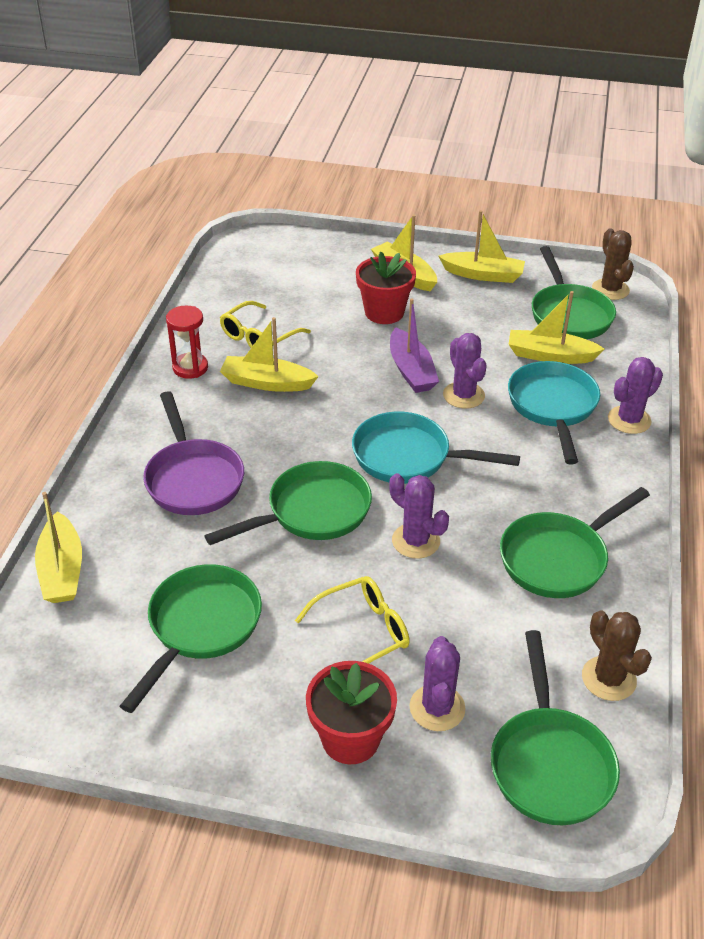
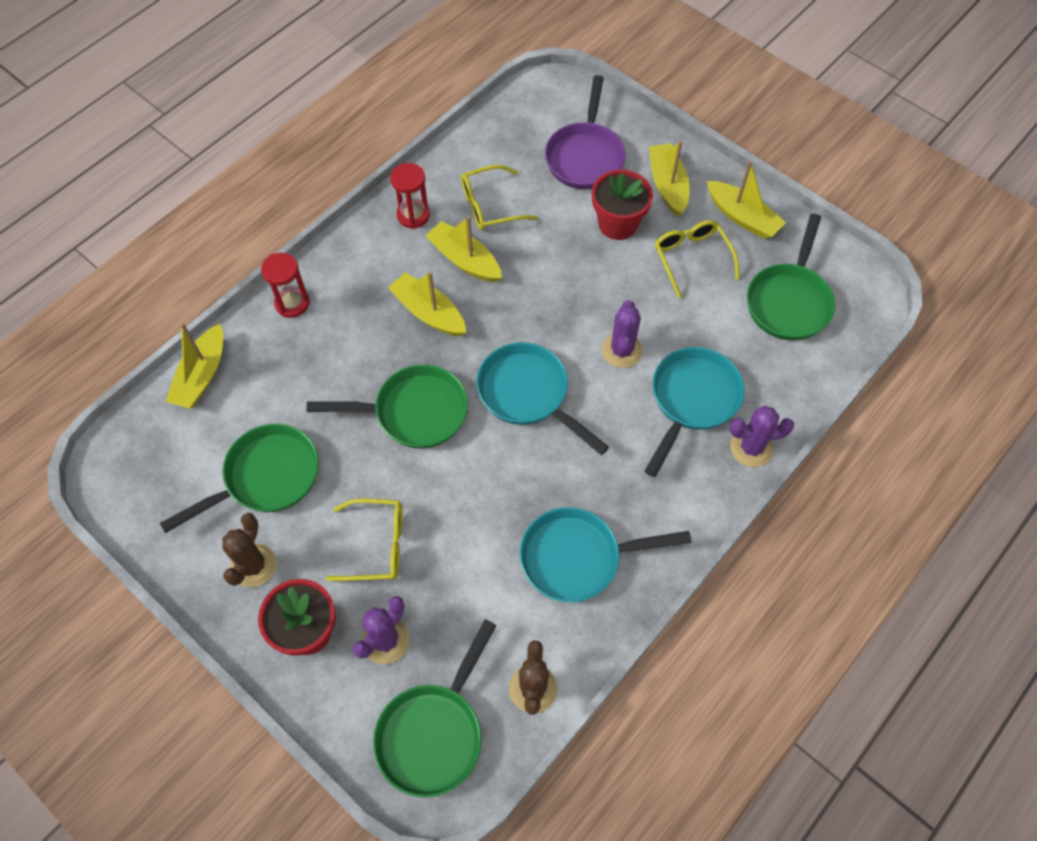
camera: 30 degrees right, 20 degrees up
(118, 475) = (292, 303): none -> red hourglass
(193, 478) = (345, 334): purple pan -> purple pan (585, 156)
(411, 371) = (595, 302): purple boat -> none
(416, 541) = (475, 481): purple cactus -> none
(466, 314) = (691, 258): none -> yellow glasses
(550, 355) = (734, 341): yellow boat -> yellow boat (428, 312)
(558, 558) = (578, 558): green pan -> turquoise pan
(610, 289) = (854, 288): brown cactus -> brown cactus (253, 565)

